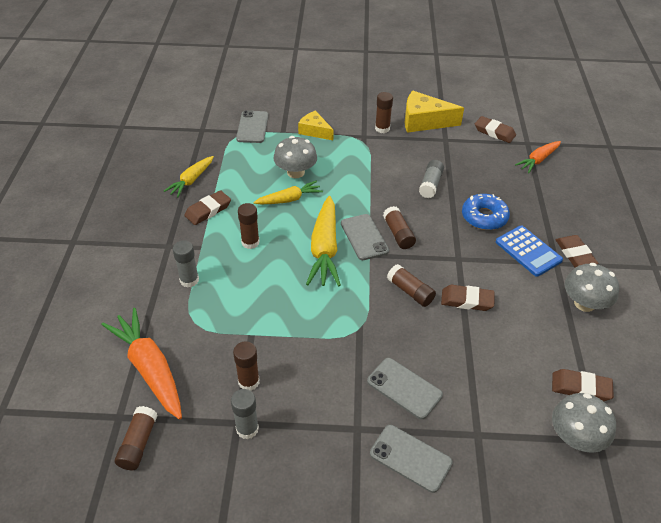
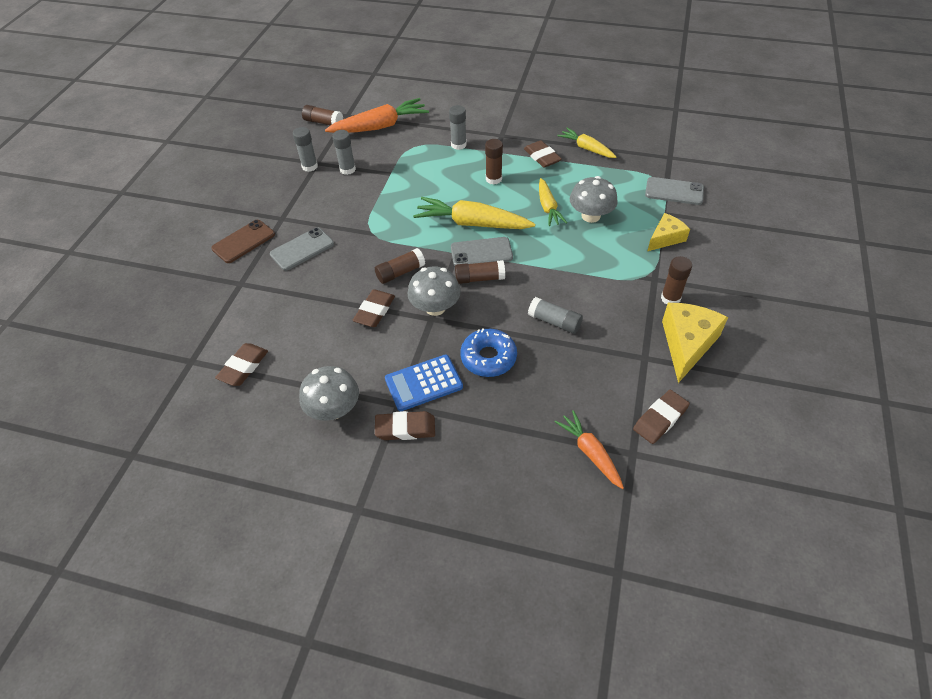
camera: 105 degrees right, 5 degrees up
(249, 382) = (347, 169): brown glue stick -> grey glue stick
(410, 458) = (243, 241): grey phone -> brown phone
(575, 437) = (203, 345): grey mushroom -> grey mushroom (435, 307)

